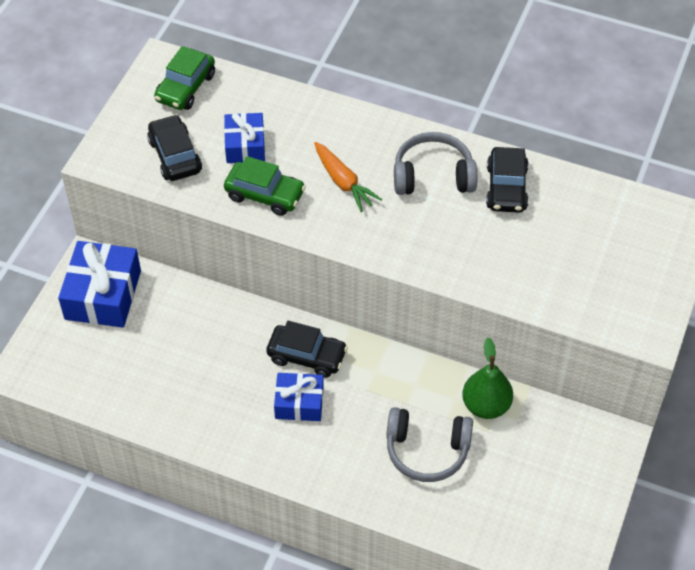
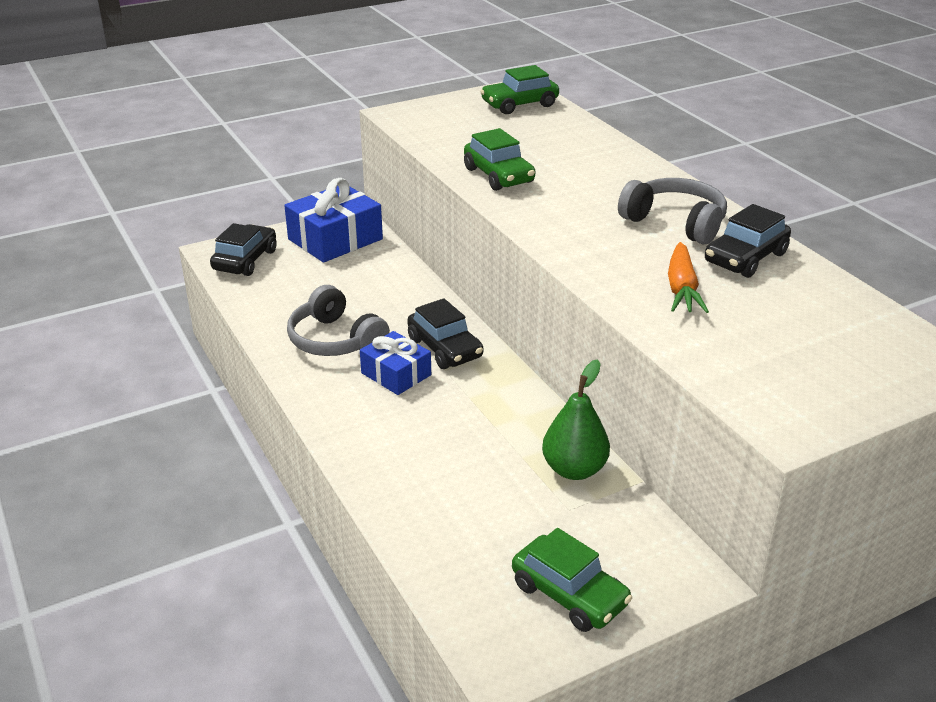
camera: 40 degrees right, 20 degrees down
(175, 156) = (457, 131): black car -> black car (245, 260)
(245, 145) = (523, 146): blue gift -> none
(343, 182) = (580, 195): orange carrot -> orange carrot (682, 289)
(427, 451) = (469, 470): grey headphones -> grey headphones (335, 340)
(564, 499) = (569, 595): none -> green car

